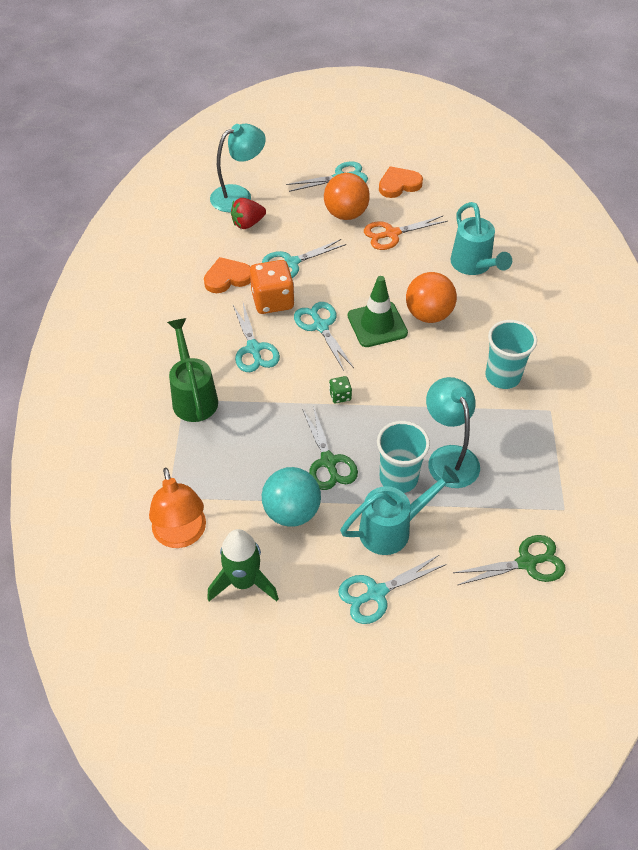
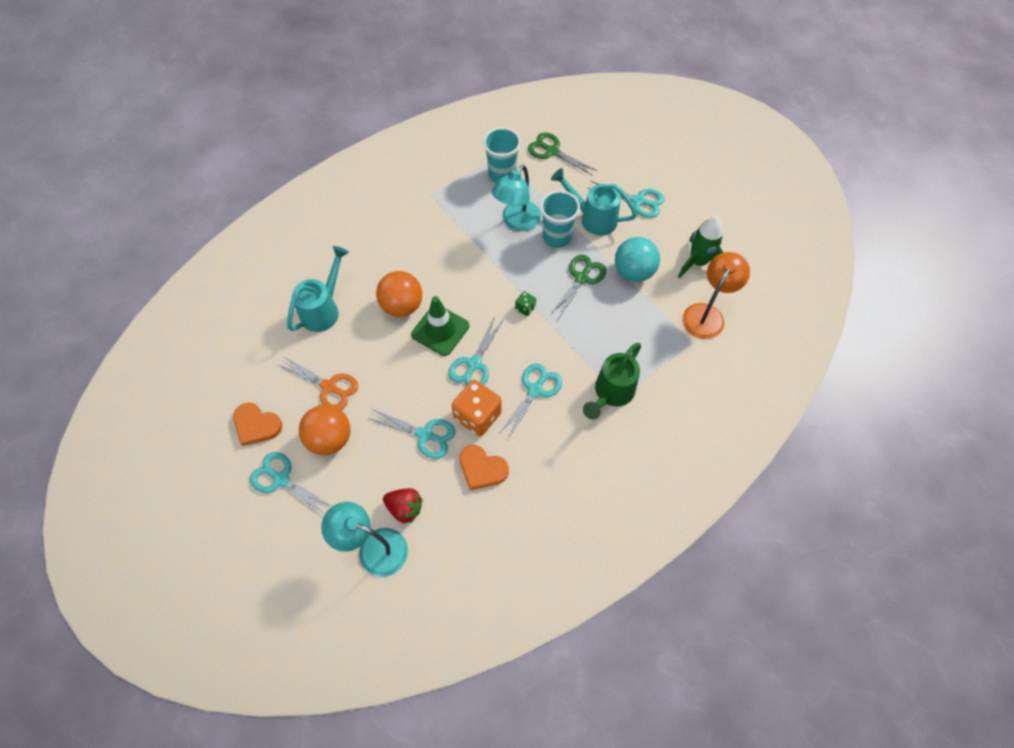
camera: 130 degrees left, 10 degrees up
(502, 376) = (424, 232): turquoise cup -> turquoise cup (502, 174)

